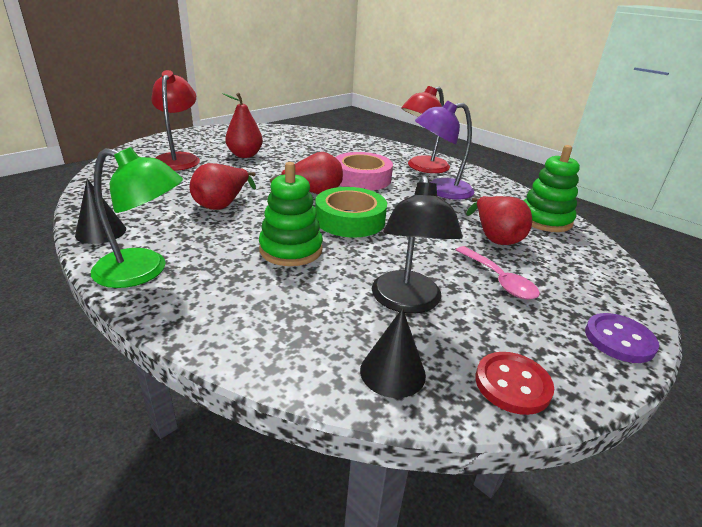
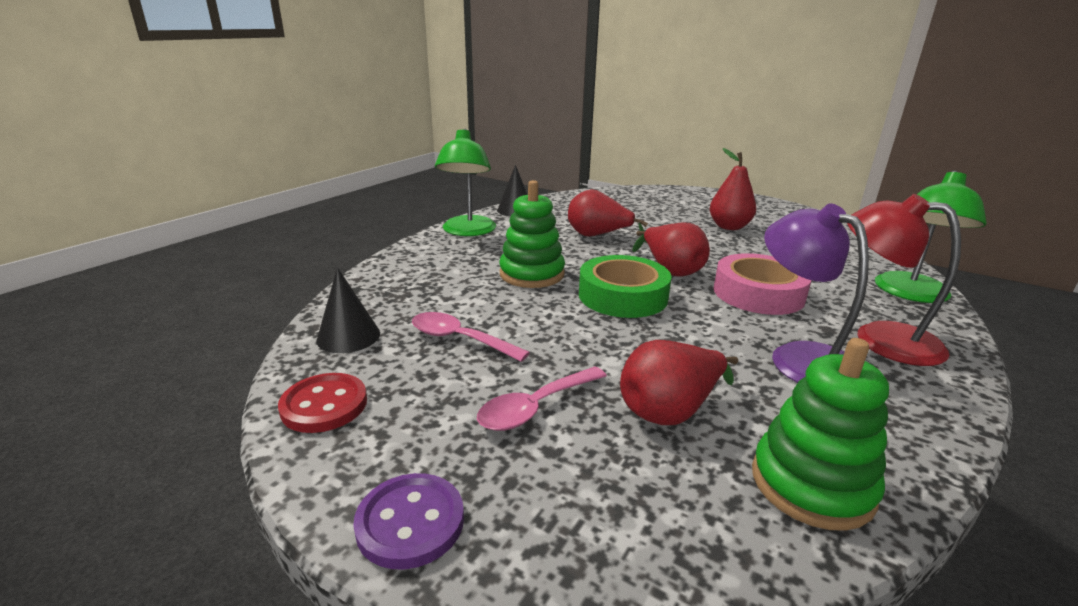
camera: 80 degrees right, 5 degrees down
(178, 159) = (676, 206): red lamp -> none
(375, 145) = (911, 294): none -> green lamp
(407, 302) = (459, 339): black lamp -> pink spoon

